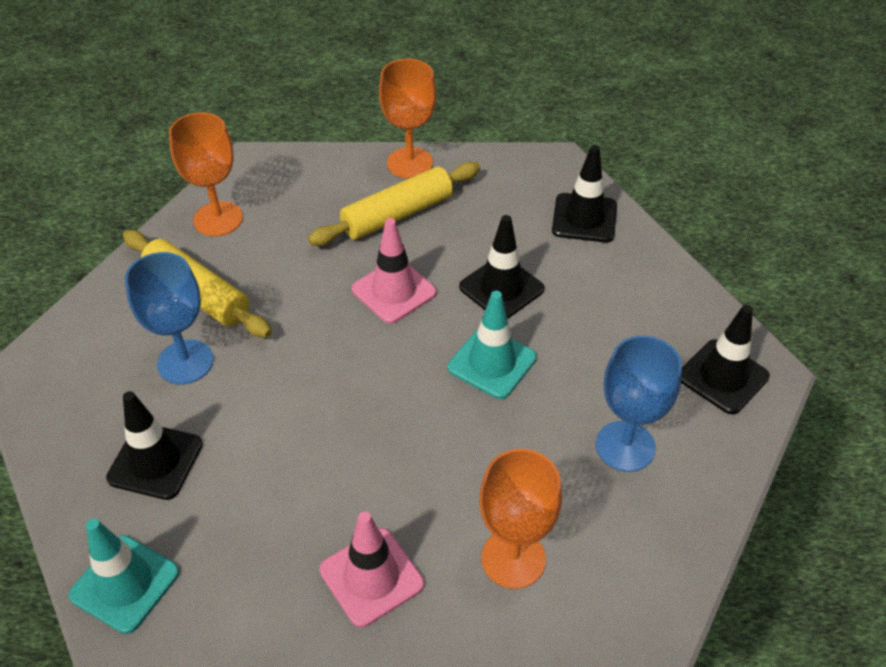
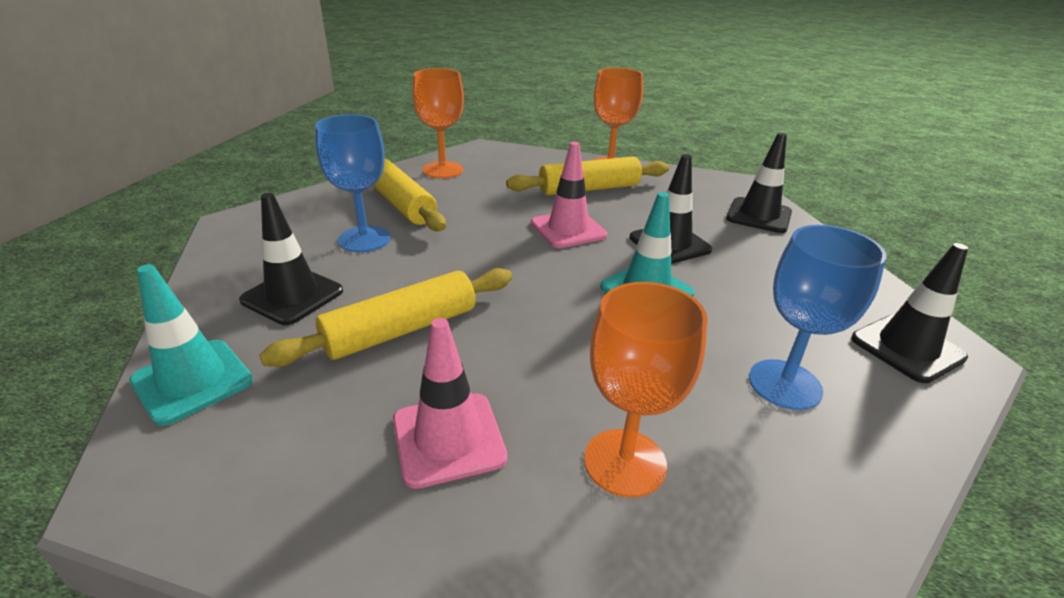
camera: 15 degrees right, 15 degrees down
(282, 475) = (401, 330): none -> yellow rolling pin

